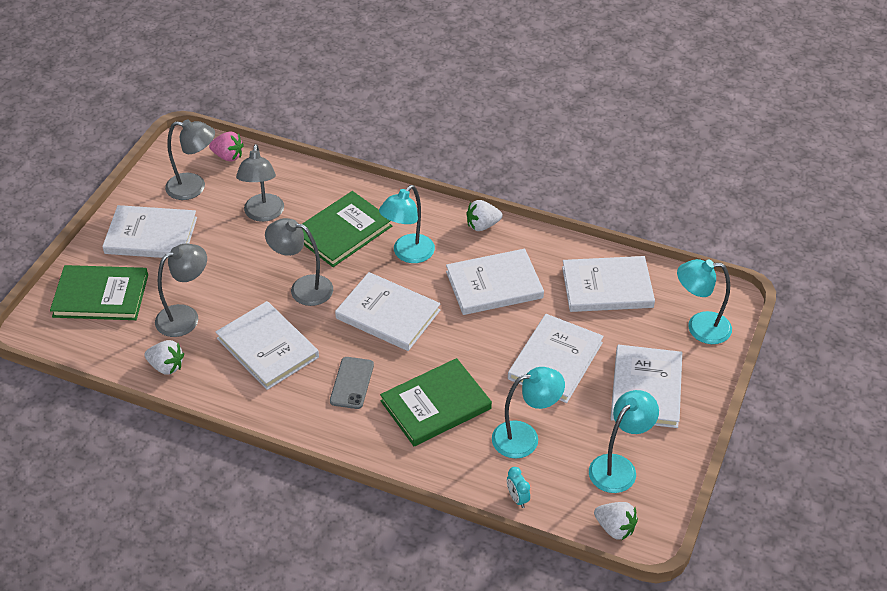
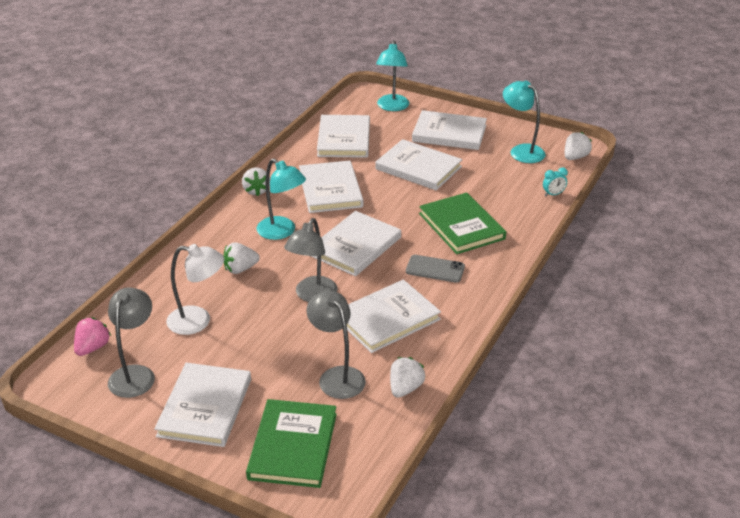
camera: 85 degrees left, 10 degrees down
(263, 214) = (198, 321): grey lamp -> white lamp
(342, 231) = (240, 269): green book -> white strawberry
(525, 437) = (495, 187): turquoise lamp -> none

